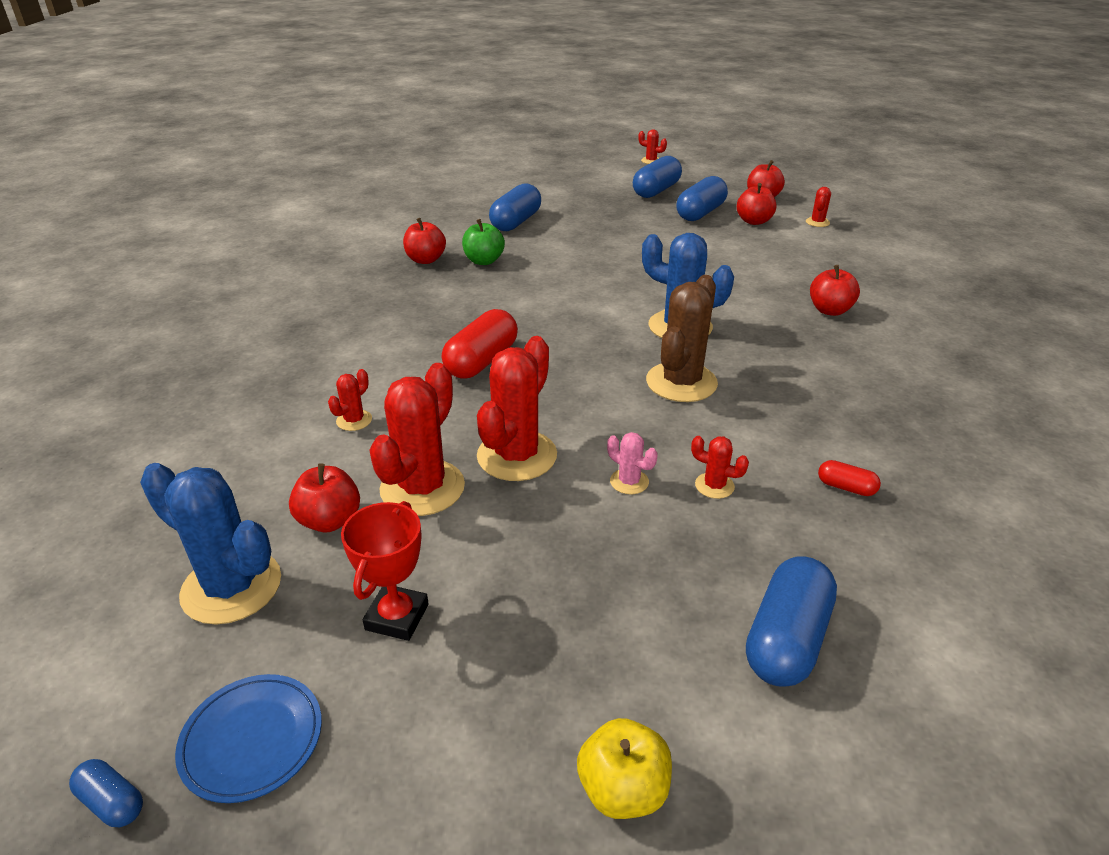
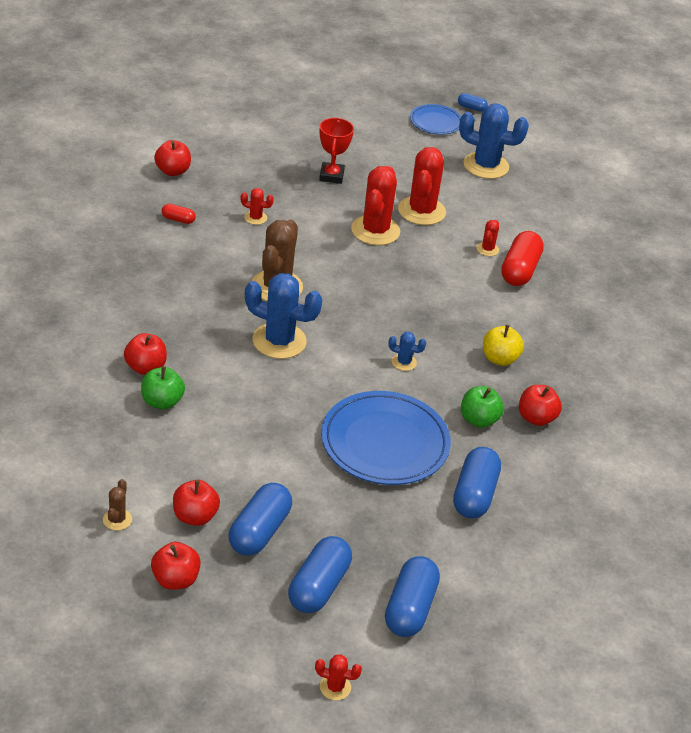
camera: 165 degrees right, 5 degrees up
(329, 520) = (461, 194): red apple -> red apple (173, 171)
(397, 617) = (402, 157): red trophy -> red trophy (331, 176)
(481, 361) = (427, 299): red capsule -> red capsule (519, 270)
(540, 303) = (404, 362): none -> blue cactus
(582, 251) = (385, 442): none -> blue plate
(623, 789) = (293, 114): yellow apple -> yellow apple (499, 359)
(629, 482) = (305, 218): pink cactus -> none
(786, 639) = (225, 155): blue capsule -> blue capsule (410, 608)
(802, 284) = (162, 402): none -> green apple
(817, 222) = (117, 519): red cactus -> brown cactus

